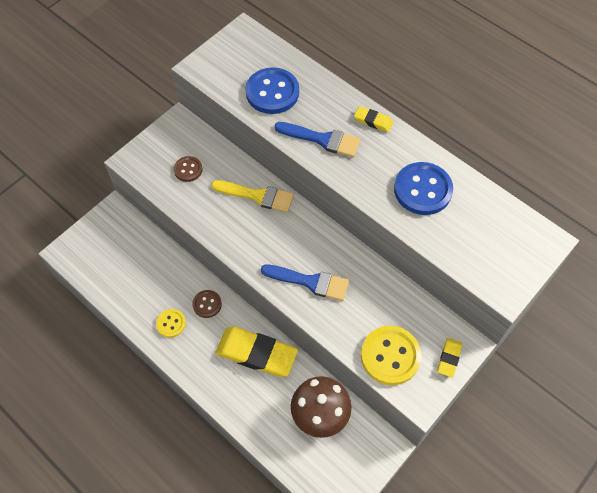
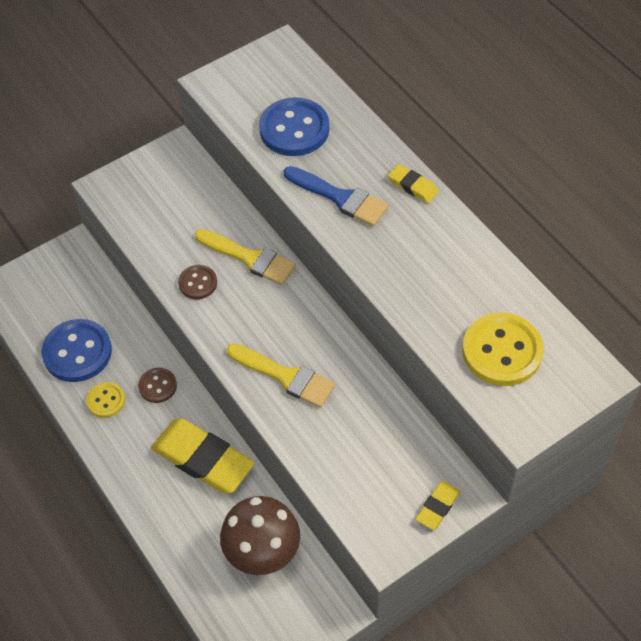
camera: 15 degrees right, 5 degrees down
(188, 169) = (172, 210): brown button -> brown button (198, 283)
(310, 282) = (285, 376): blue brush -> yellow brush
(390, 356) = (361, 488): yellow button -> yellow button (502, 351)
(422, 190) = (451, 282): blue button -> blue button (77, 352)

